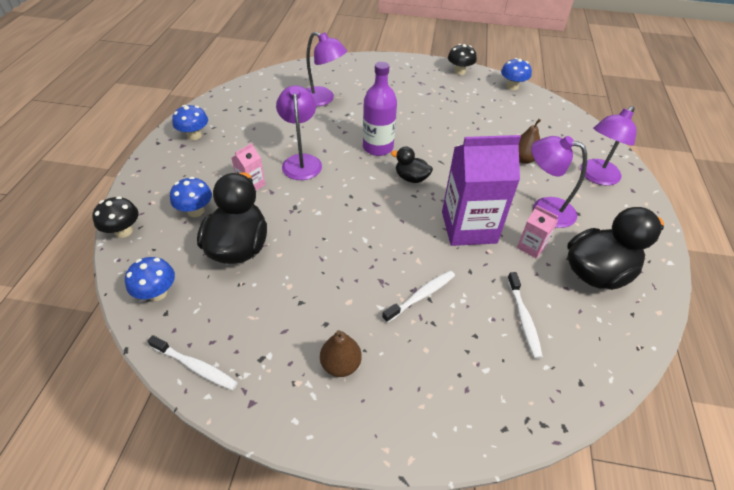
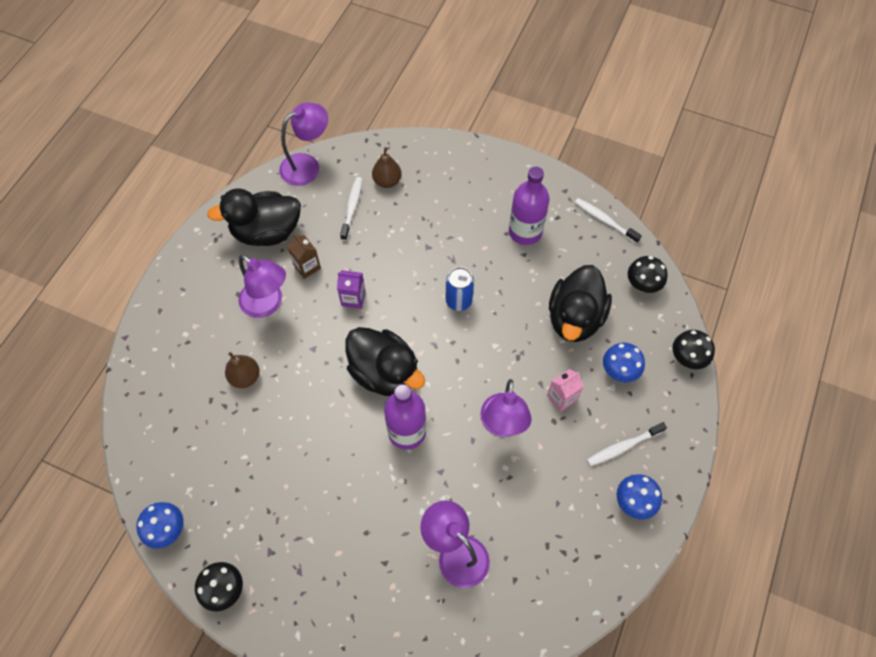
camera: 165 degrees left, 15 degrees up
(157, 293) = (642, 285): blue mushroom -> black mushroom
(302, 330) = (525, 232): none -> purple bottle
(340, 364) = (500, 202): brown pear -> brown pear (387, 181)
(363, 242) = (459, 301): none -> blue can
(411, 178) = (385, 373): black duck -> black duck, size x1.91
(421, 296) = (424, 240): white toothbrush -> white toothbrush (623, 446)
(468, 227) = (353, 298): purple carton -> purple carton, size x0.45
(531, 247) = (307, 266): pink carton -> brown carton
(596, 177) = (183, 335): purple lamp -> purple lamp (307, 165)

